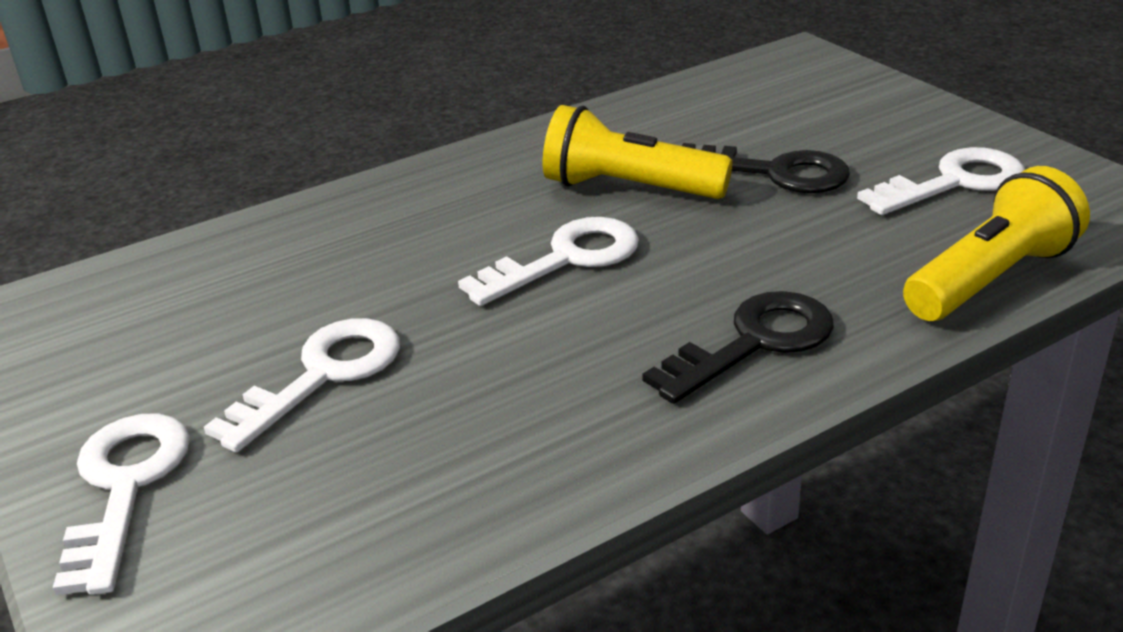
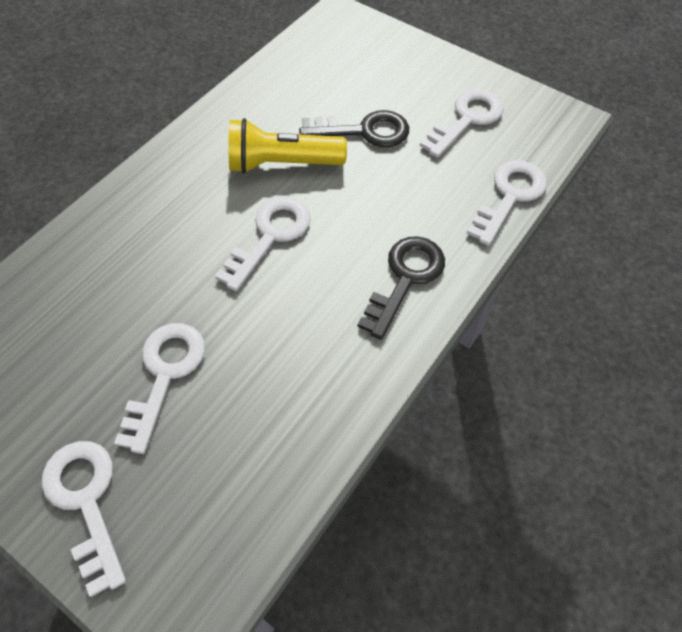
camera: 25 degrees left, 25 degrees up
(989, 279) = (509, 196): yellow flashlight -> white key

